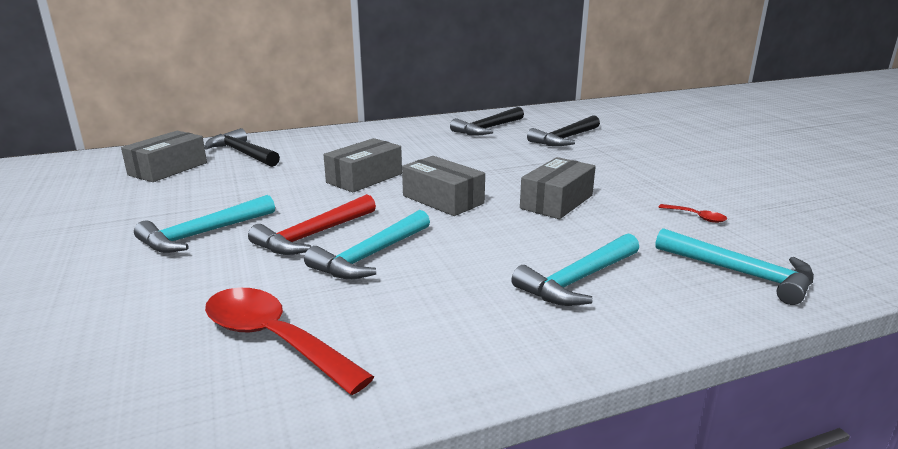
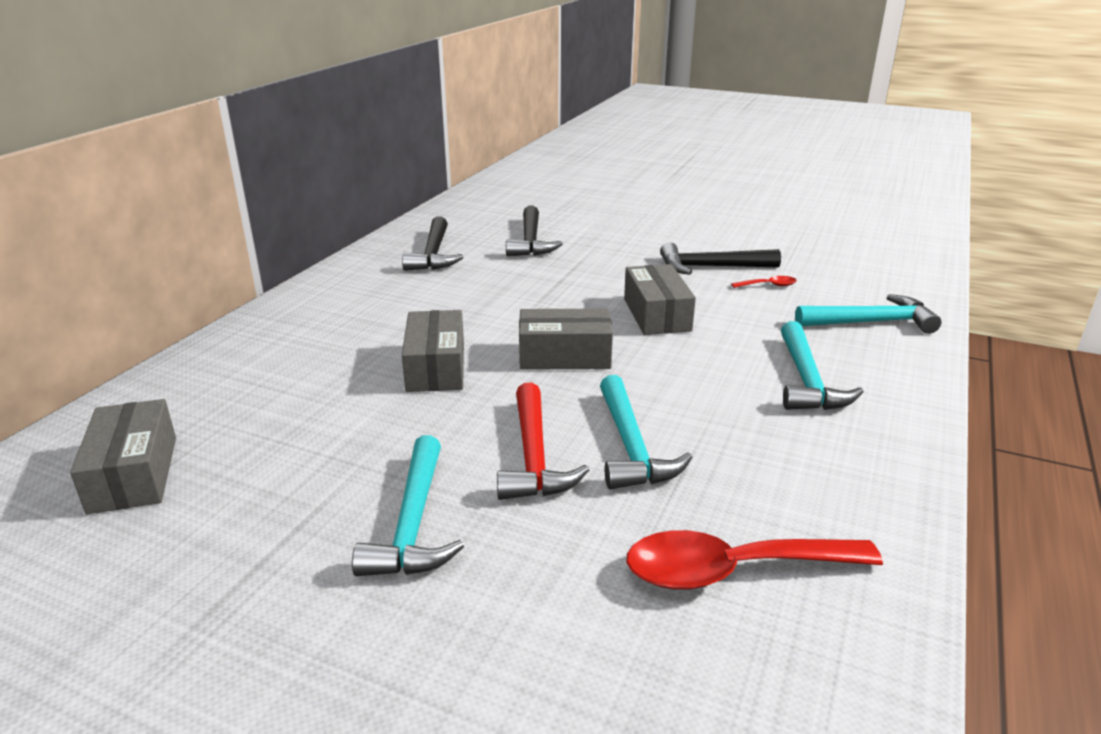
camera: 45 degrees left, 5 degrees up
(243, 153) = (198, 402): black hammer -> black hammer (711, 267)

